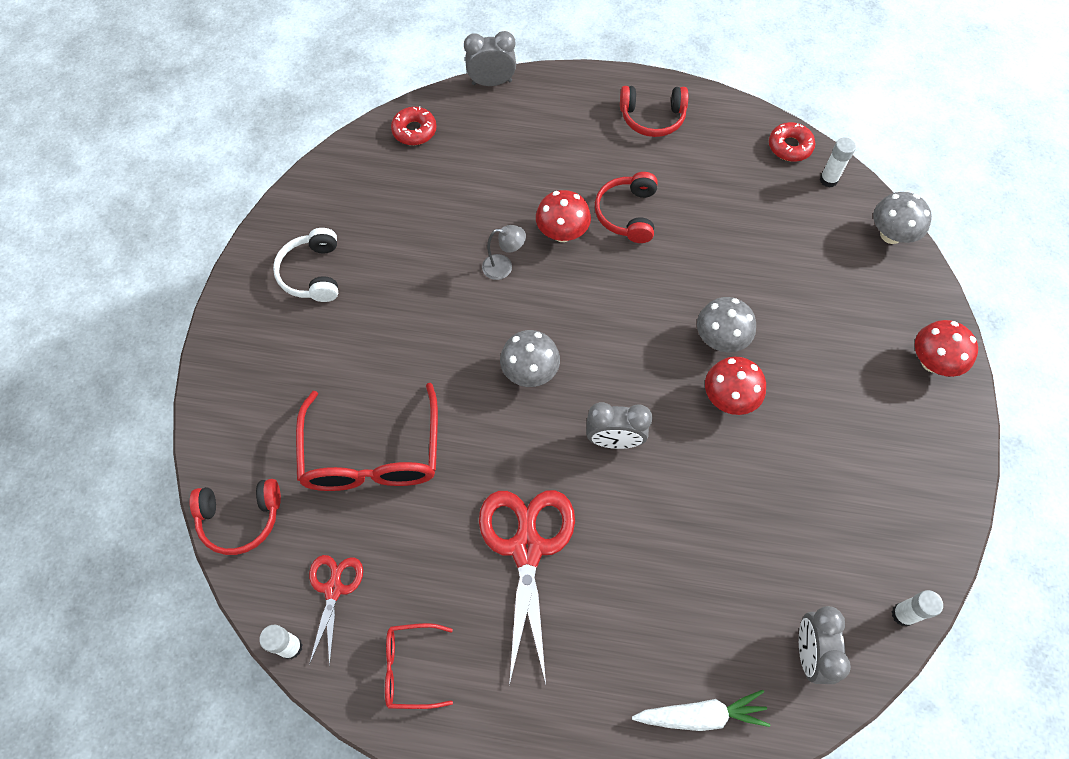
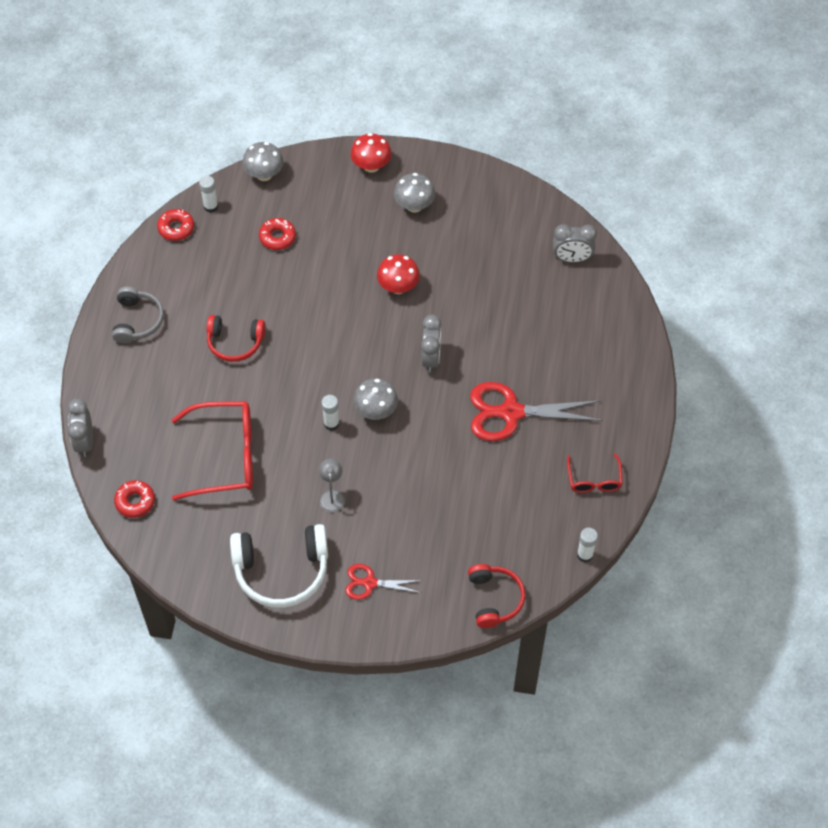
camera: 90 degrees left, 5 degrees down
(313, 273) = (281, 570): white headphones -> white headphones, size x1.57
(333, 589) = (544, 531): red scissors -> red scissors (370, 583)
(372, 455) = (444, 514): red glasses -> red glasses (226, 456)
(504, 267) = (281, 429): grey lamp -> grey lamp (332, 496)
(562, 233) = (251, 388): red mushroom -> none
(652, 118) = (137, 321): red headphones -> grey headphones
(701, 715) = (612, 318): white carrot -> none
(720, 339) = (350, 288): grey mushroom -> grey mushroom (414, 205)
(792, 253) = (277, 237): none -> red donut
(903, 614) = (546, 208): white glue stick -> white glue stick (331, 423)

